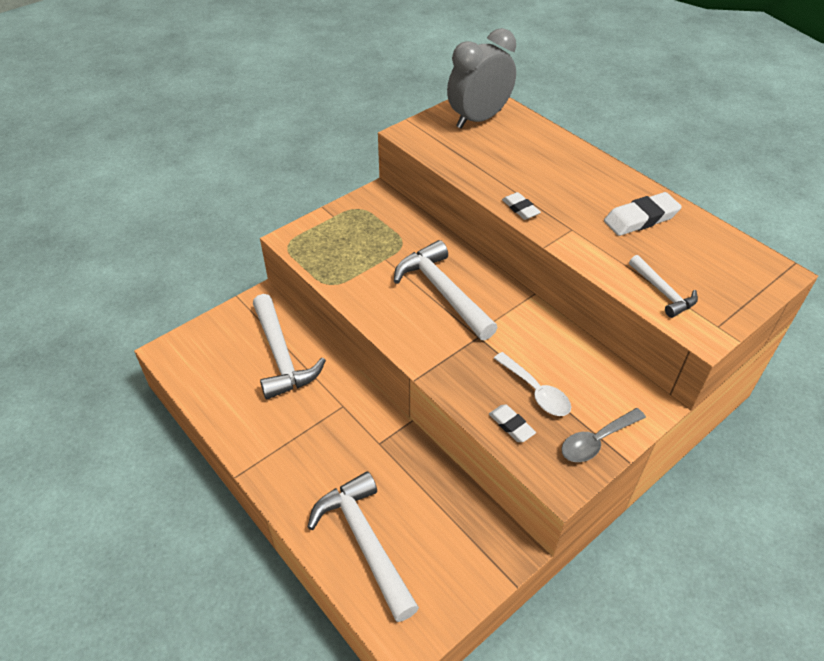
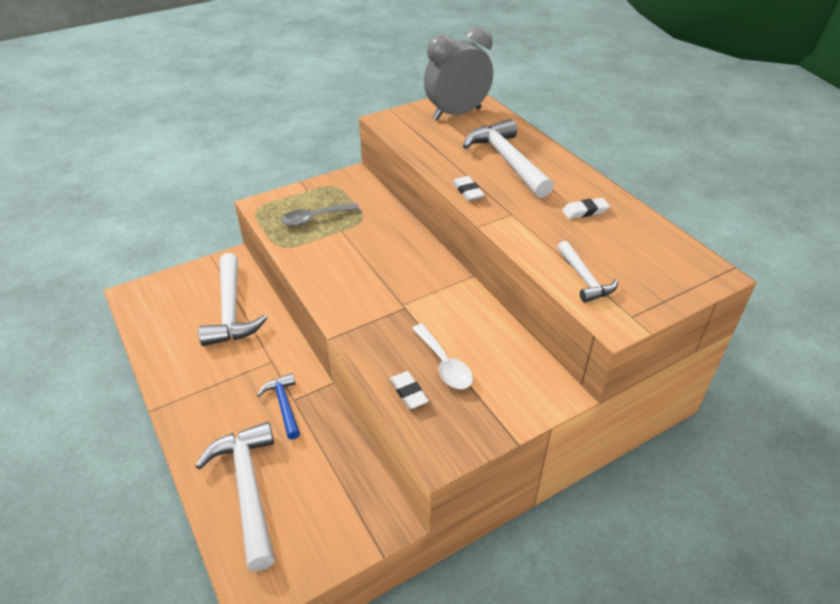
camera: 10 degrees right, 5 degrees down
(371, 450) = (284, 405): none -> blue hammer
(443, 292) = (385, 264): white hammer -> white hammer (507, 161)
(596, 441) = (490, 419): grey spoon -> grey spoon (314, 218)
(641, 218) = (585, 211): white eraser -> white eraser, size x0.60

